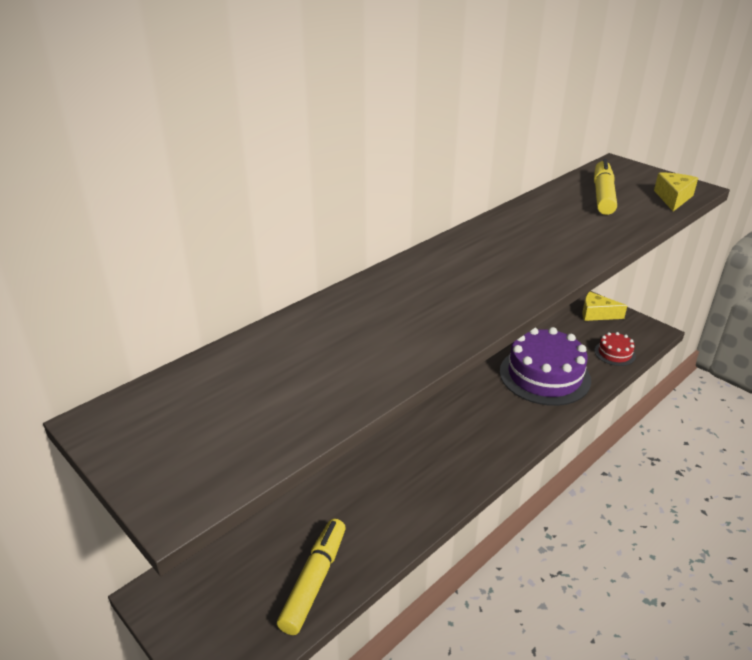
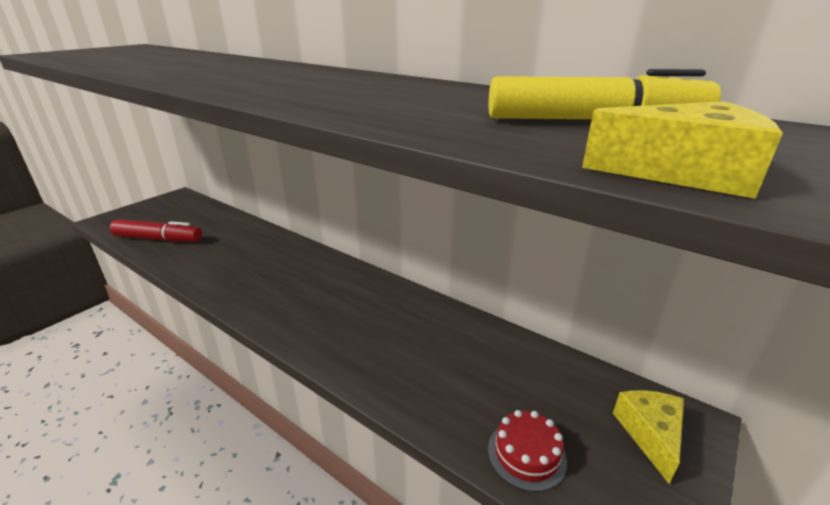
camera: 80 degrees right, 5 degrees down
(314, 581) = (158, 239): yellow marker -> red marker
(544, 375) = (430, 358): purple cake -> none

